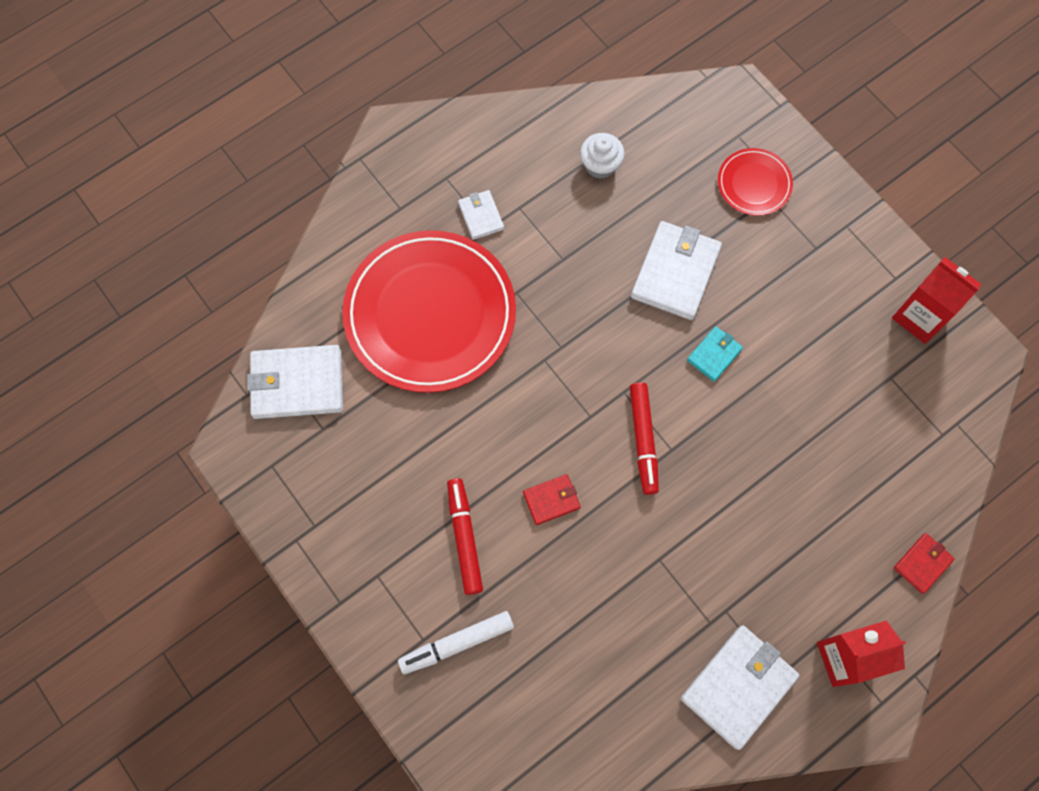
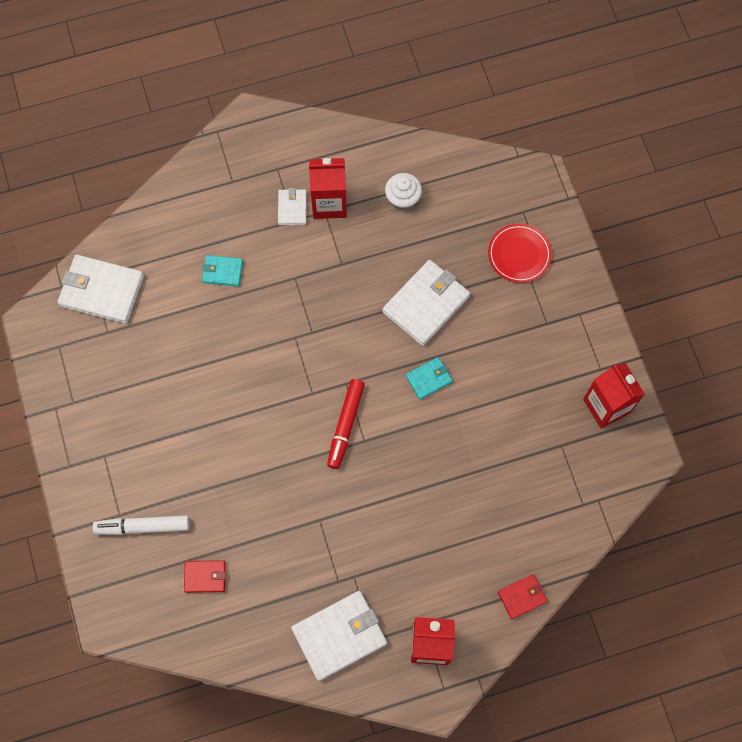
camera: 20 degrees right, 0 degrees up
(430, 314) = (222, 272): red plate -> turquoise wallet
(464, 537) = (180, 451): red marker -> none
(520, 197) = (329, 203): none -> red carton
(551, 500) = (256, 446): red wallet -> red wallet (205, 576)

